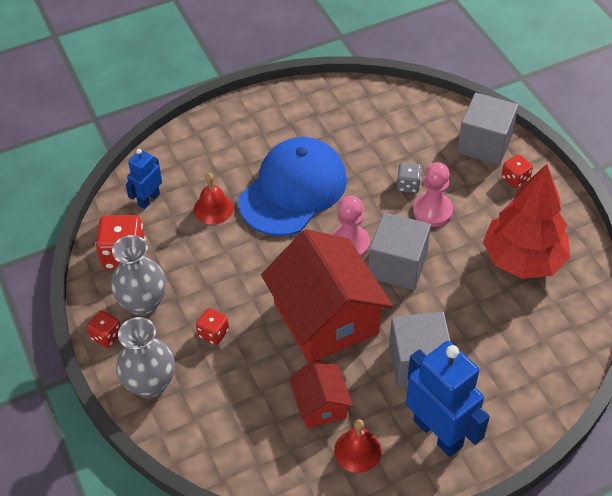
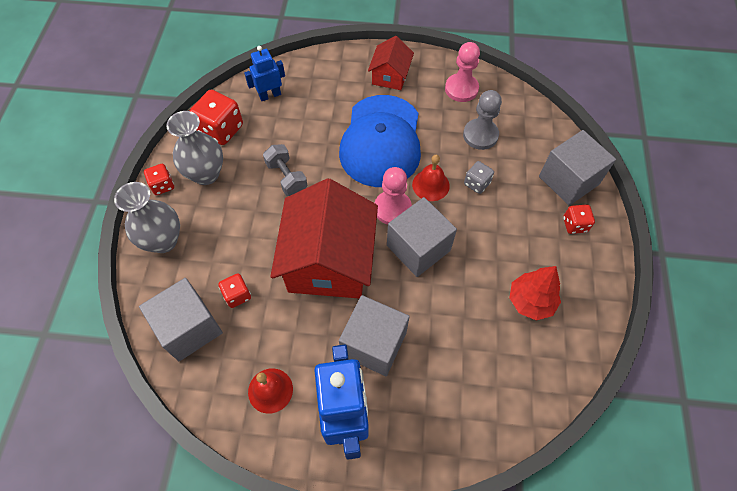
camera: 30 degrees right, 10 degrees up
(213, 208) = (310, 126): red bell -> red bell (430, 185)
(213, 333) = (237, 226): red dice -> red dice (237, 295)
(227, 266) = (286, 177): none -> grey dumbbell
(240, 443) = (189, 328): none -> grey cube
(293, 190) = (381, 141): blue cap -> blue cap turned 120 degrees clockwise
(320, 405) = (271, 332): red house -> red house (390, 76)
(381, 141) = (480, 135): none -> grey pawn
(432, 211) = (481, 216): pink pawn -> pink pawn (461, 89)
(523, 259) = (530, 301): red tree -> red tree, size x0.59

